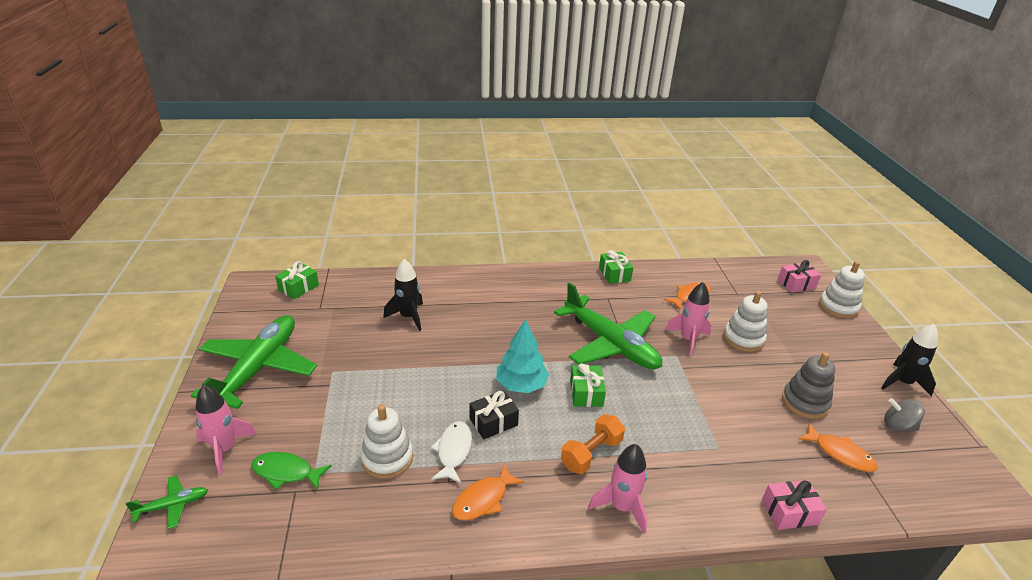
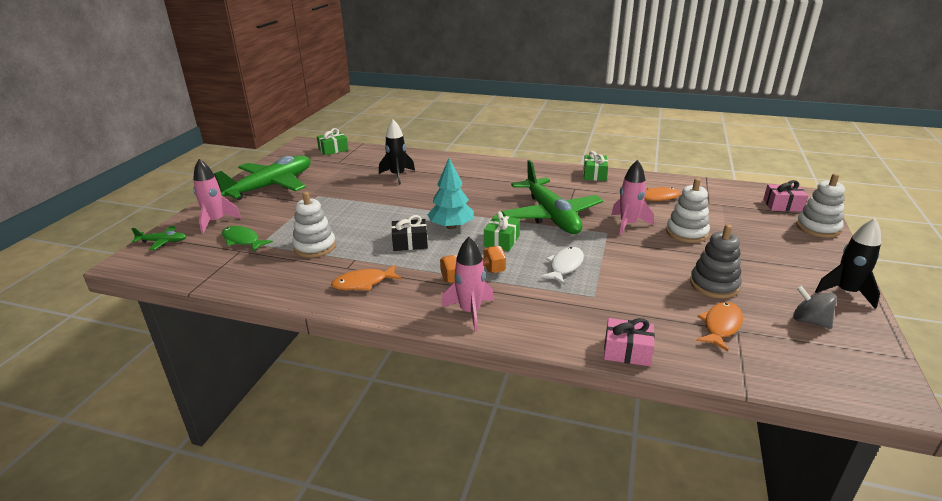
camera: 25 degrees right, 5 degrees down
(453, 451) = (365, 253): white fish -> white fish (564, 266)
(840, 453) = (720, 326): orange fish -> orange fish turned 120 degrees counterclockwise

